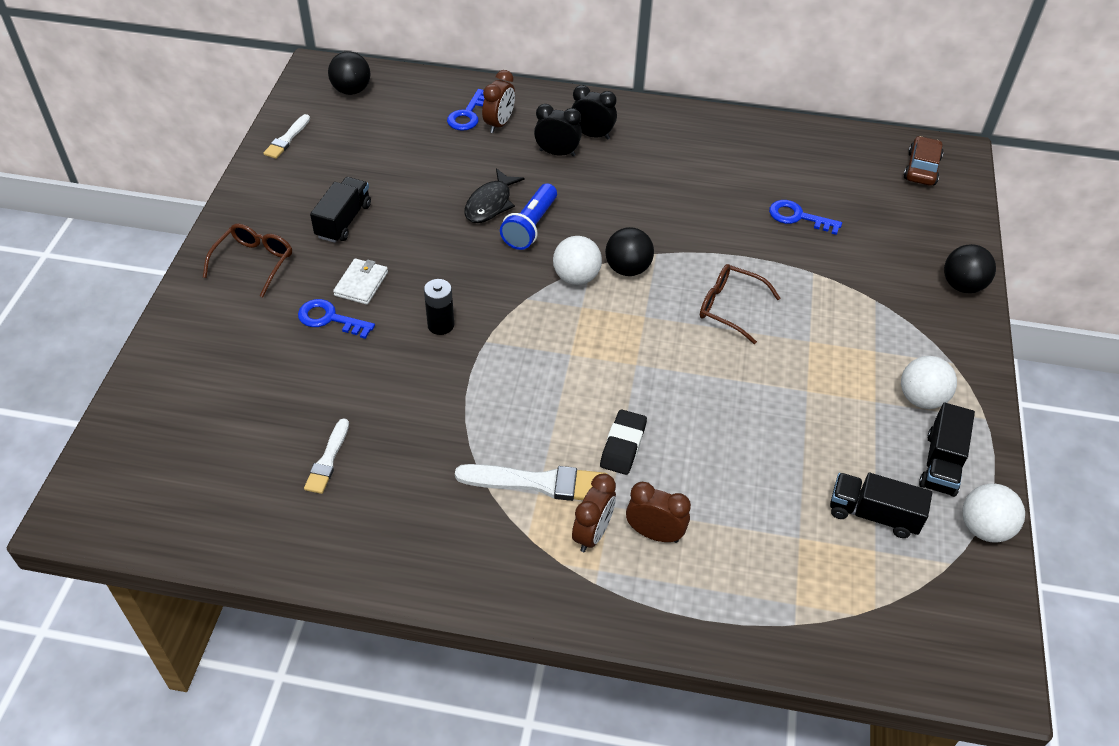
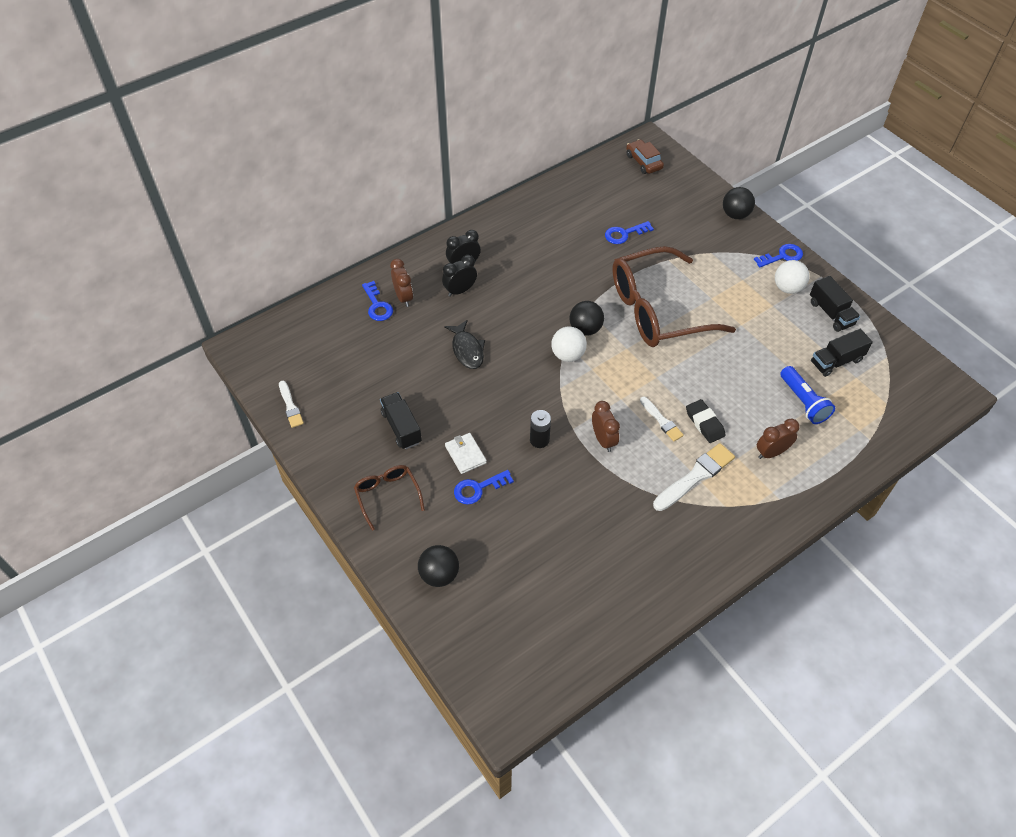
camera: 45 degrees left, 5 degrees up
(328, 460) = (588, 560): white brush -> white brush (661, 420)
(351, 90) = (283, 343): black ball -> black ball (439, 574)
(530, 227) = (506, 346): blue flashlight -> blue flashlight (803, 402)
(592, 534) = (748, 478): brown clock -> brown clock (603, 440)
(729, 307) = (657, 310): brown glasses -> brown glasses, size x2.17
(962, 364) = (782, 256): none -> blue key
(984, 528) = (879, 329): white ball -> none

